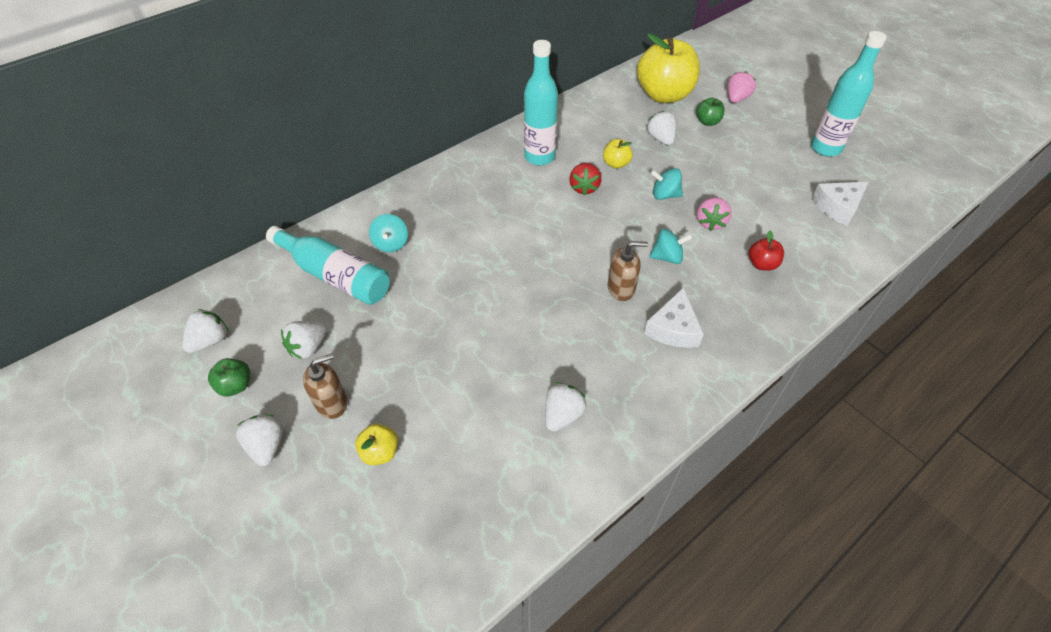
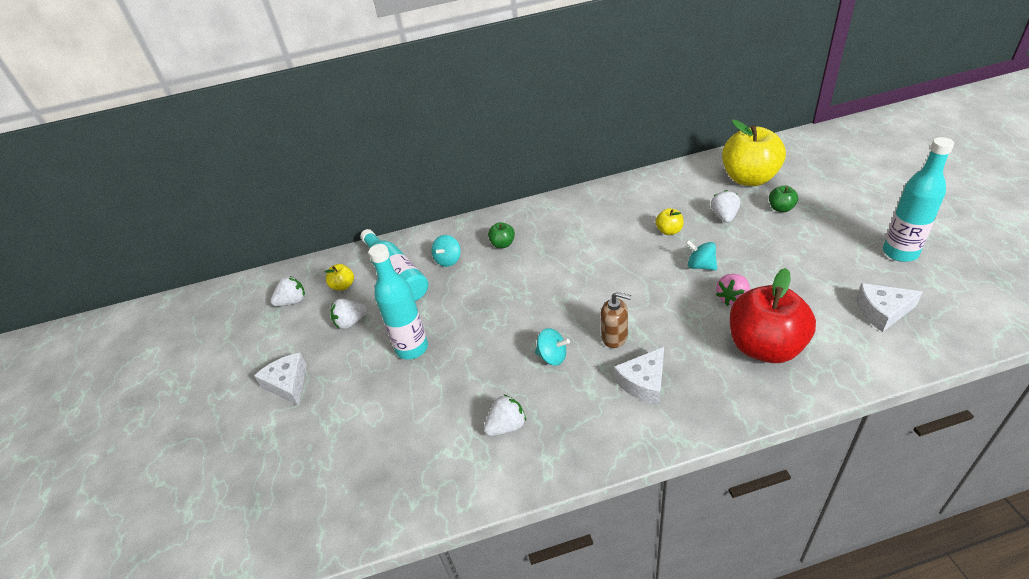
camera: 30 degrees right, 10 degrees down
(236, 385) = (291, 336): green apple -> green apple (502, 244)
(267, 446) = (288, 384): white strawberry -> white cheese
(332, 403) = (344, 366): brown soap dispenser -> none
(380, 452) = (357, 412): yellow apple -> yellow apple (343, 286)
(539, 157) = (603, 214): turquoise bottle -> turquoise bottle (412, 348)
(584, 188) = (628, 246): red strawberry -> none
(667, 257) = (672, 320): turquoise spinning top -> turquoise spinning top (552, 357)
(736, 99) = (824, 192): pink strawberry -> none
(762, 264) = (765, 347): red apple -> red apple, size x2.31

